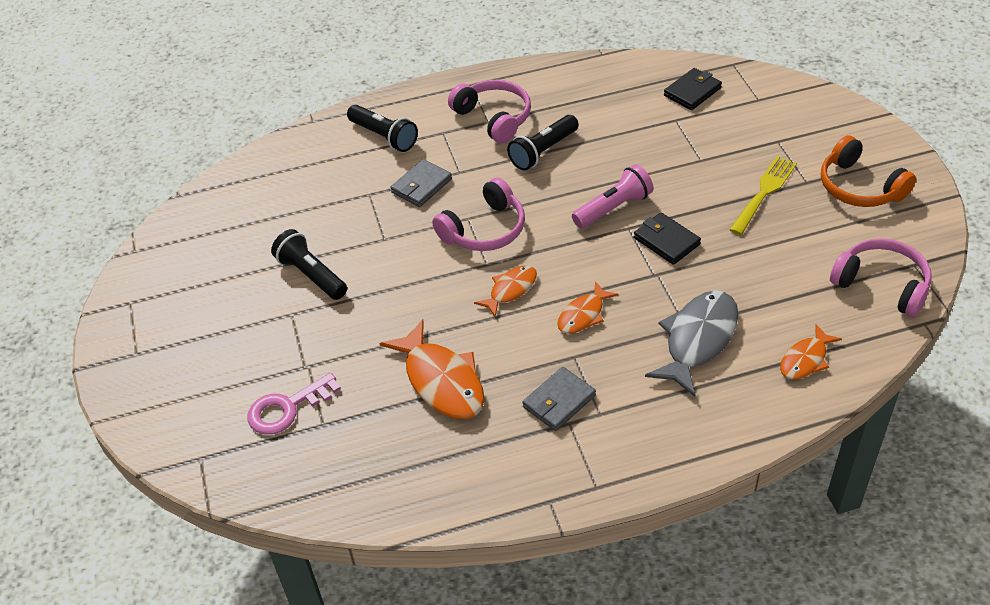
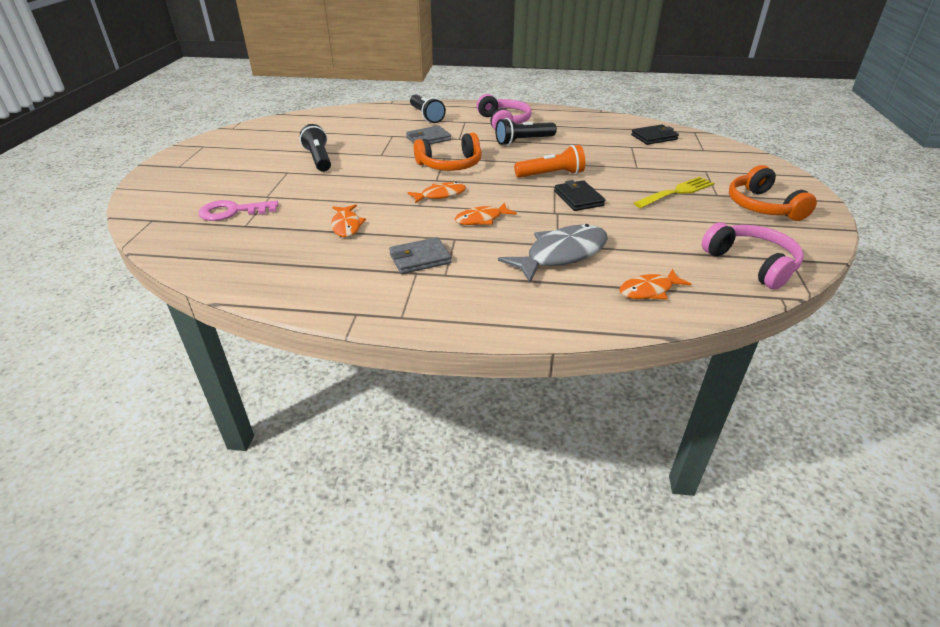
camera: 20 degrees right, 10 degrees down
(441, 381) = (346, 226): orange fish -> orange fish, size x0.57
(484, 229) = (450, 165): pink headphones -> orange headphones
(613, 208) = (551, 175): pink flashlight -> orange flashlight

